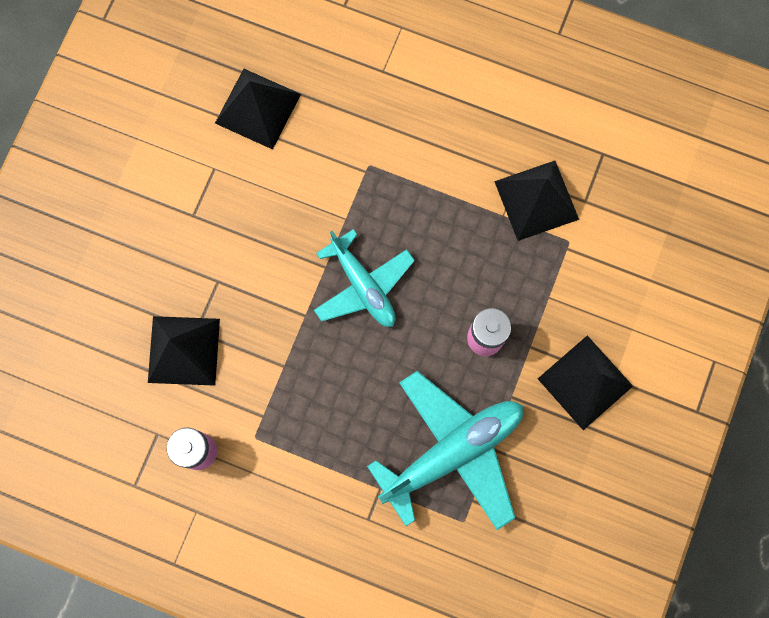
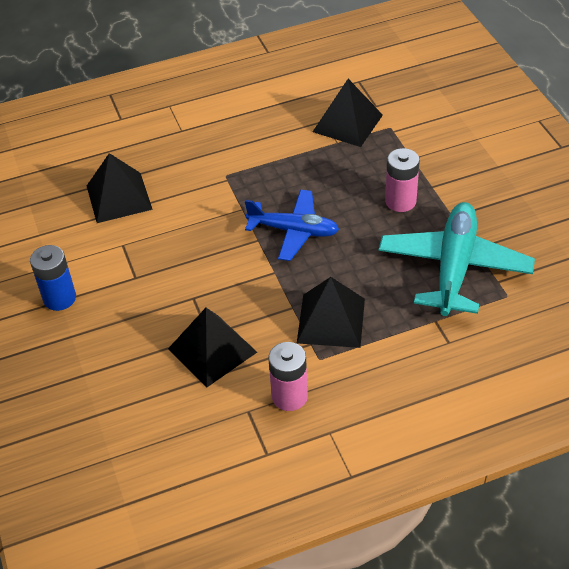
camera: 40 degrees left, 30 degrees down
(117, 183) = (59, 298): none -> blue battery
(363, 285) = (293, 231): turquoise plane -> blue plane
(585, 382) = (484, 179): black pyramid -> black pyramid (331, 320)

